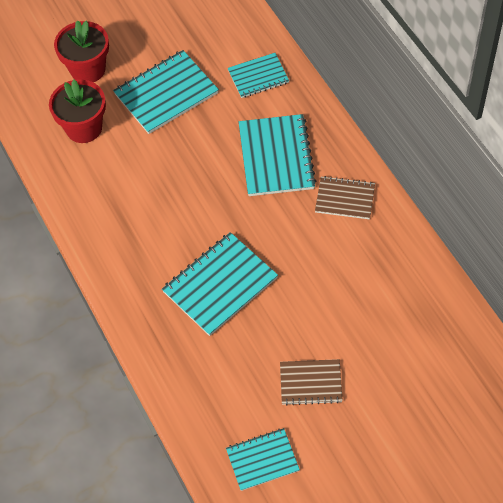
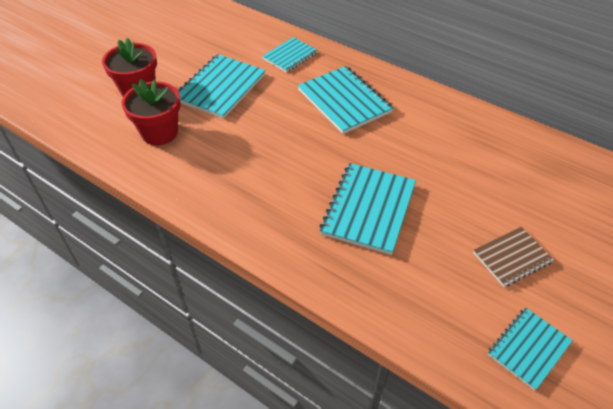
camera: 30 degrees left, 10 degrees down
(345, 199) = (421, 111): brown notebook -> none

